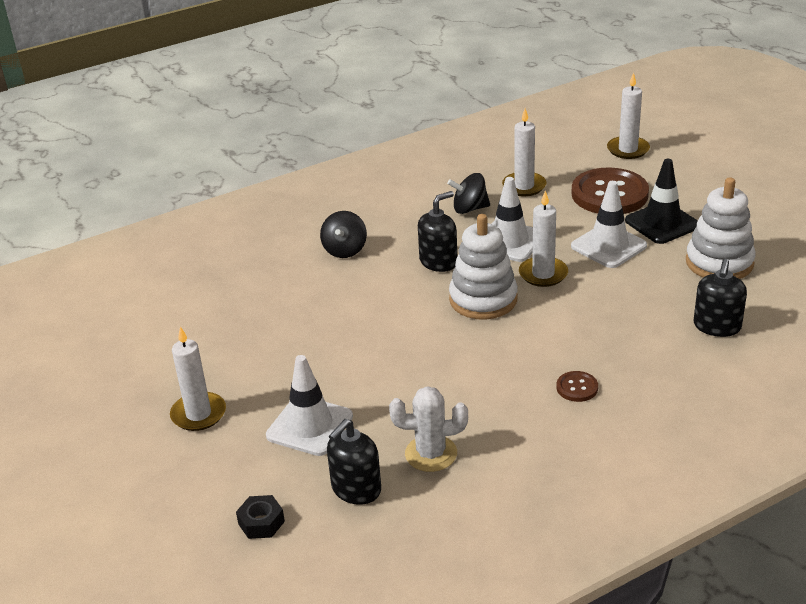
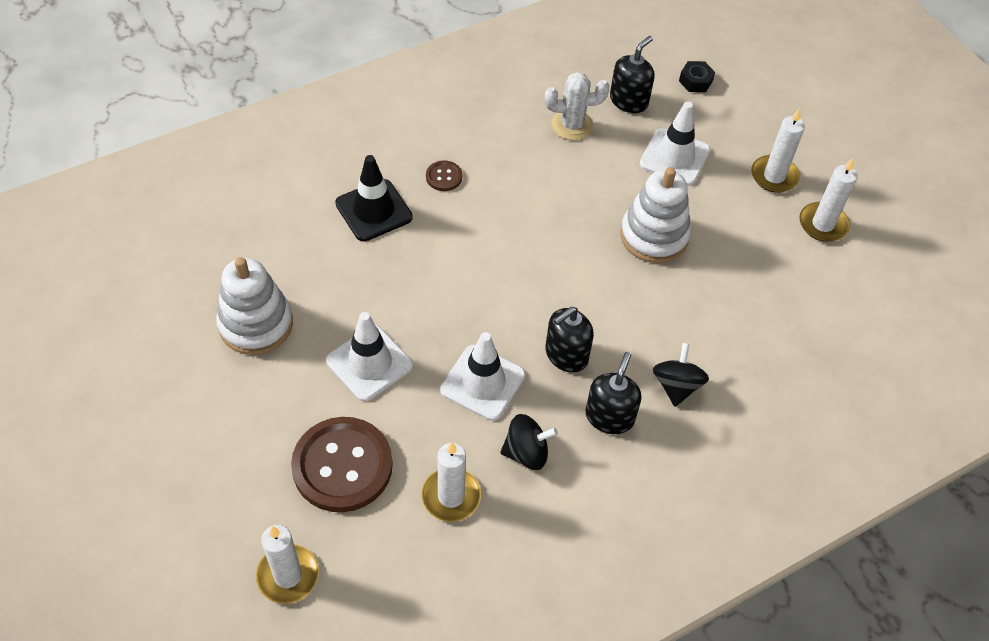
camera: 175 degrees right, 20 degrees up
(483, 299) = (519, 291): white stacking toy -> white stacking toy (654, 236)
(543, 274) = (451, 324): white candle -> white candle (823, 224)
(662, 223) = (295, 399): black traffic cone -> black traffic cone (374, 210)
(717, 326) = (295, 235): black soap dispenser -> black soap dispenser (609, 416)

